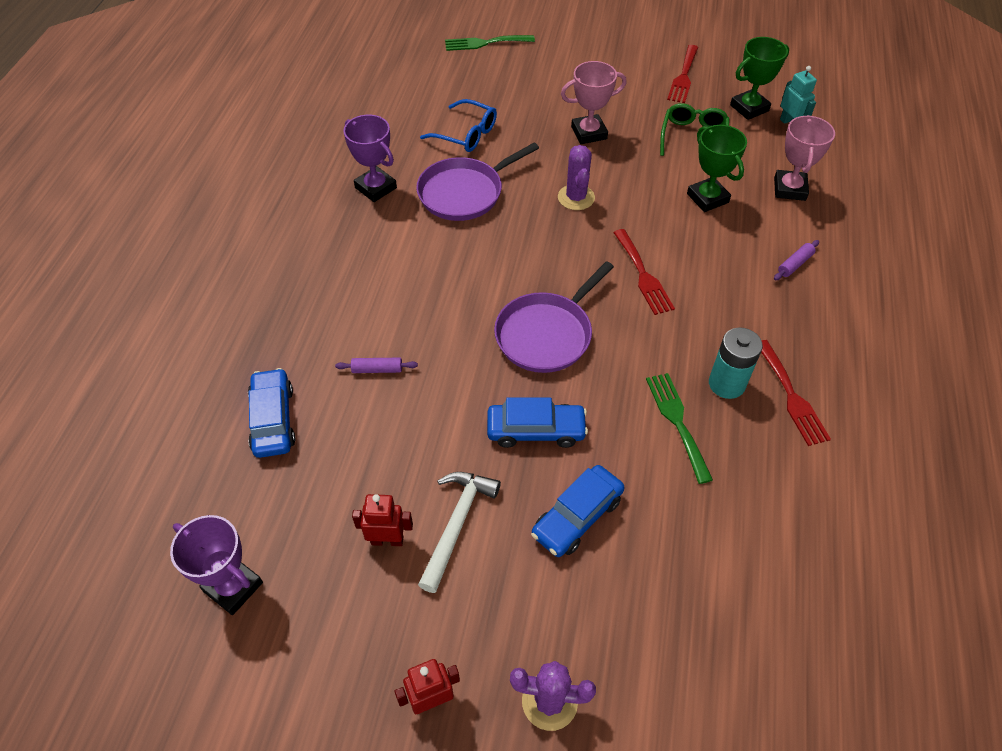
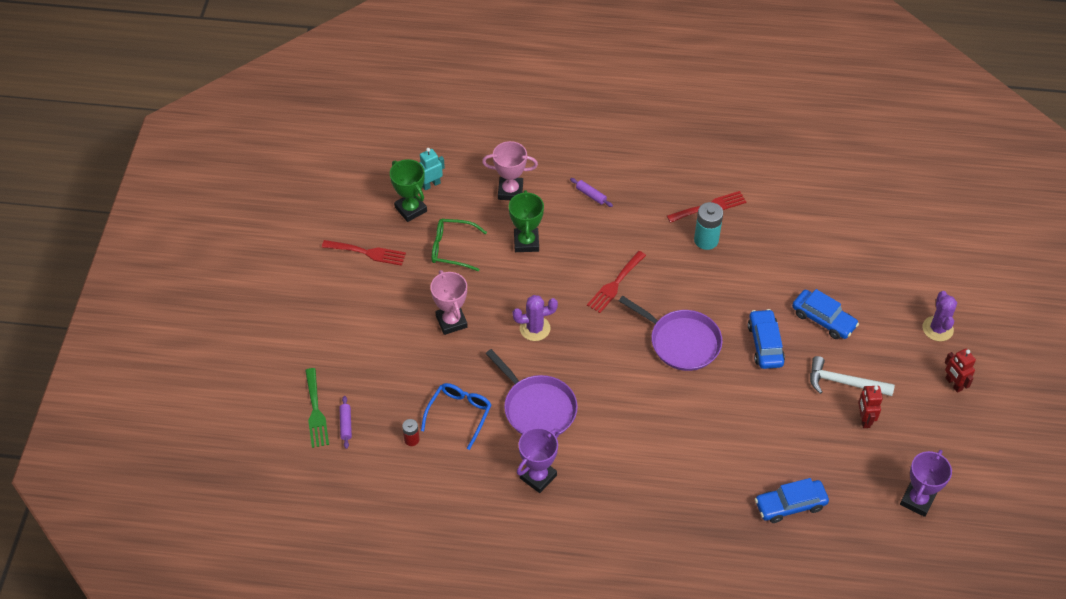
camera: 95 degrees left, 0 degrees up
(377, 369) = (733, 445): purple rolling pin -> purple rolling pin (346, 424)
(441, 101) = (411, 439): none -> red battery
(643, 275) = (615, 284): red fork -> red fork turned 150 degrees clockwise
(677, 421) = (741, 267): green fork -> none
(707, 198) = (526, 242): green trophy -> green trophy turned 60 degrees counterclockwise

